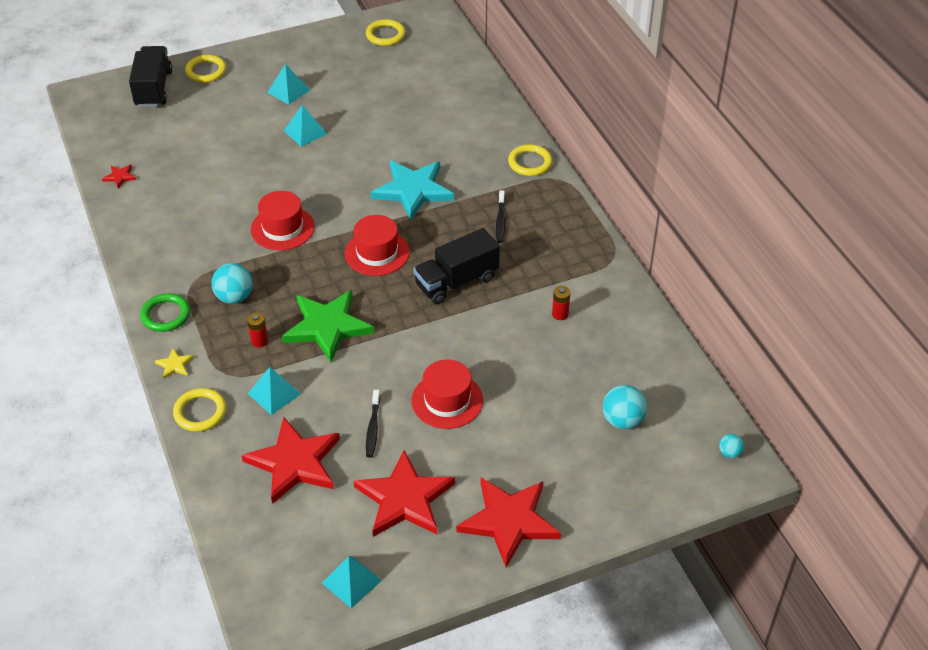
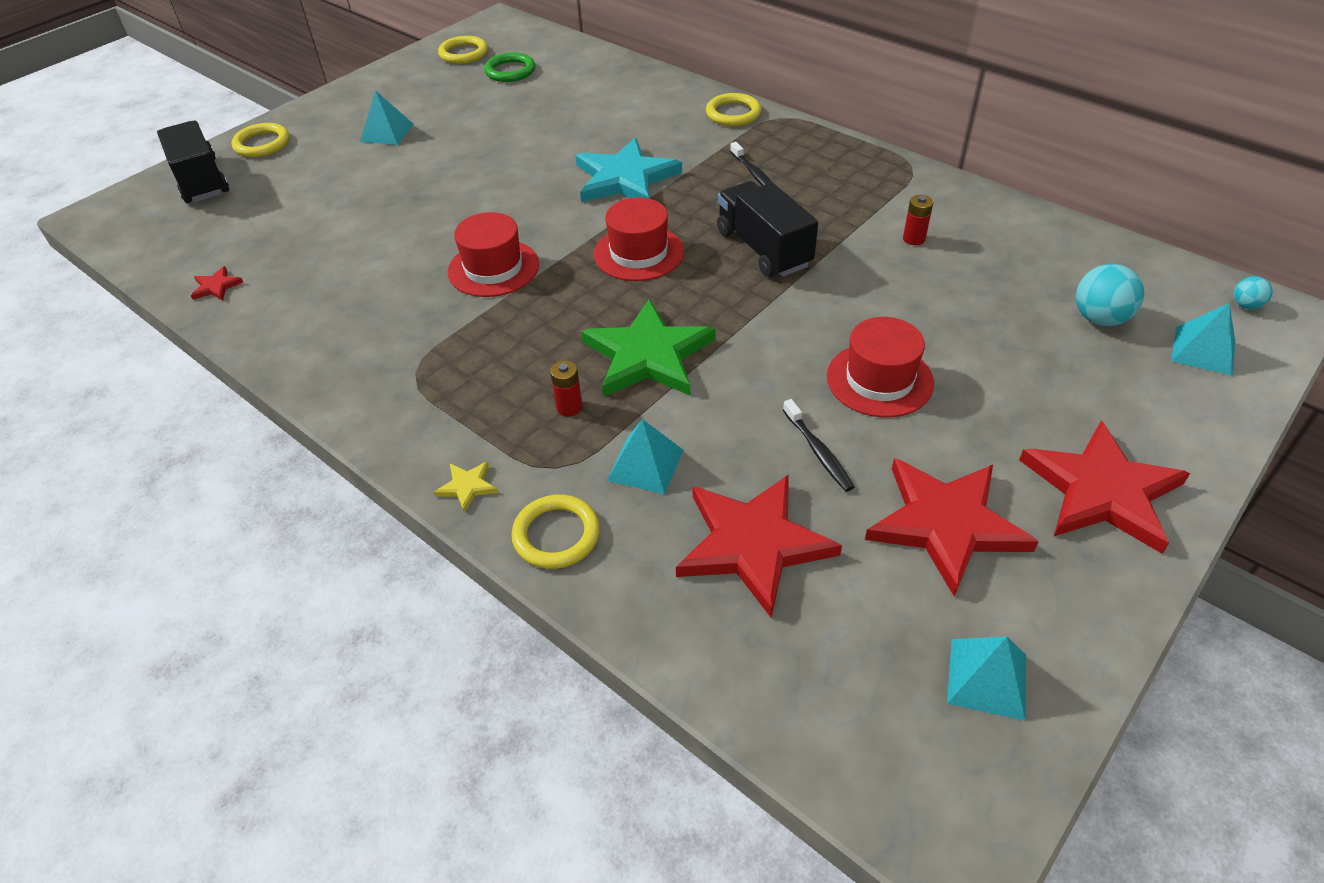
camera: 25 degrees left, 0 degrees up
(166, 315) = (405, 426): green ring -> green ring (510, 71)
(234, 297) = (490, 367): turquoise ball -> none
(305, 132) = (441, 164): turquoise pyramid -> turquoise pyramid (1203, 351)
(456, 281) = (763, 249): black truck -> black truck turned 120 degrees clockwise

